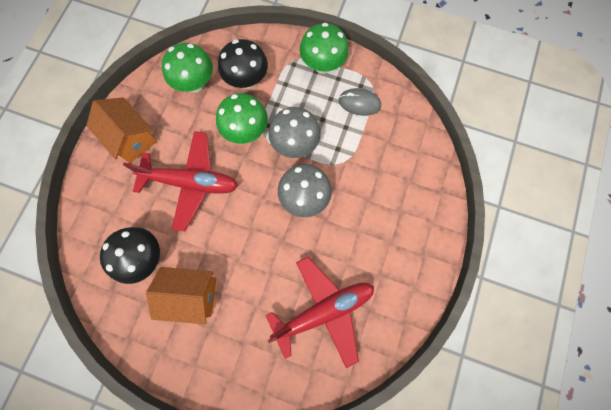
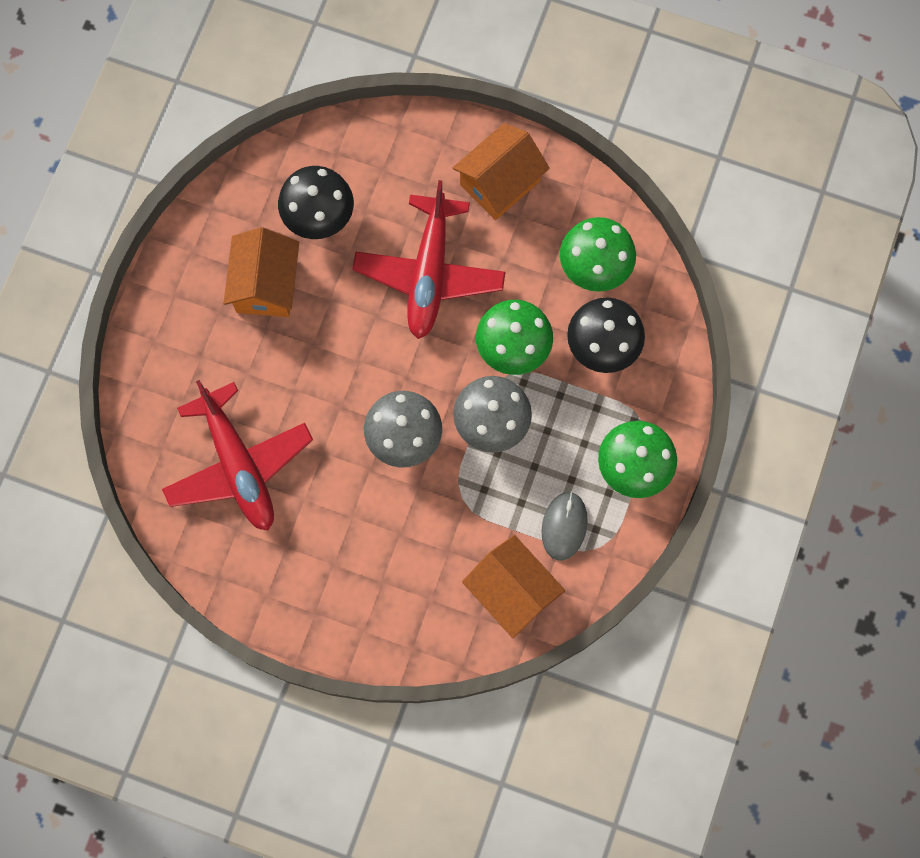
camera: 90 degrees right, 0 degrees up
(401, 133) = (512, 591): none -> orange house

